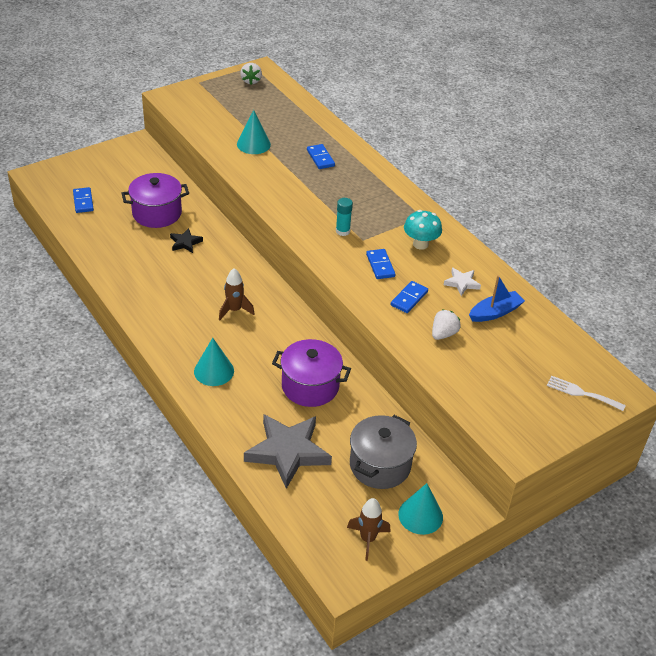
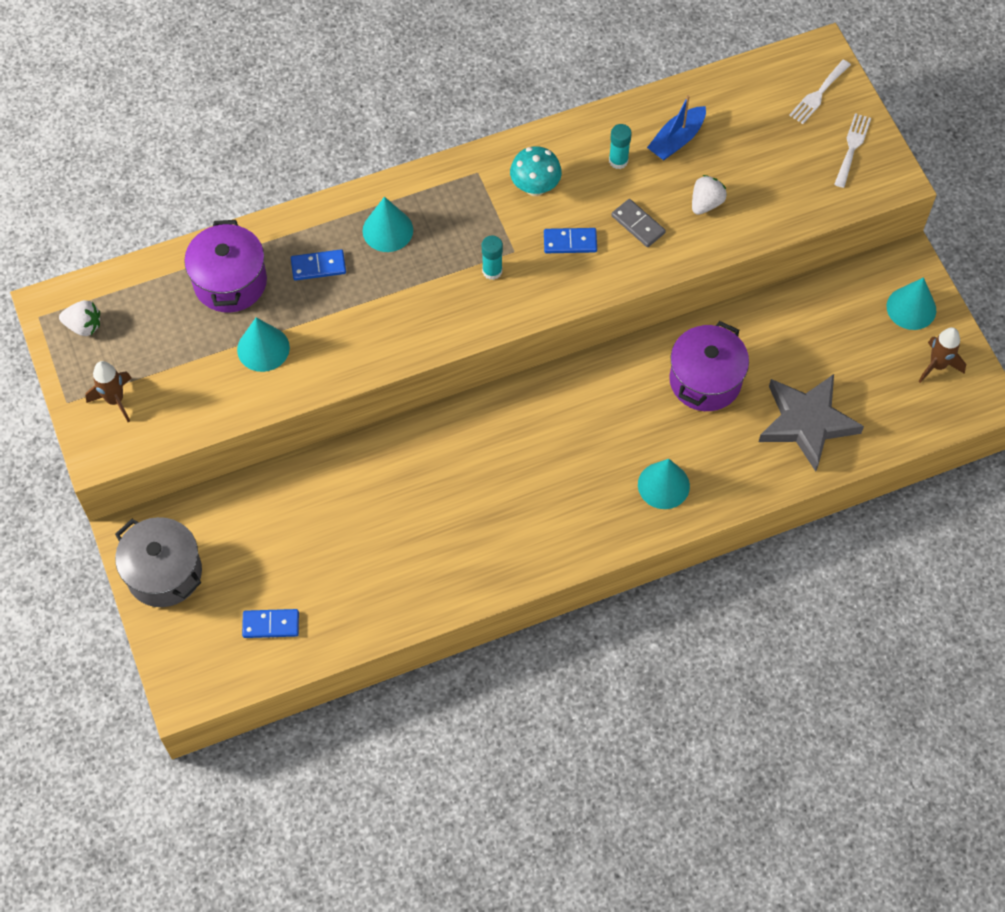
camera: 75 degrees left, 20 degrees up
(157, 213) = (322, 522): purple pot -> purple pot (230, 282)
(185, 243) = (400, 491): black star -> none
(234, 310) = (554, 446): brown rocket -> brown rocket (115, 400)
(358, 182) = (387, 230): none -> turquoise cone
(380, 465) = (837, 332): grey pot -> grey pot (164, 573)
(409, 298) = (638, 224): blue domino -> grey domino
(443, 334) = (706, 203): white strawberry -> white strawberry turned 75 degrees clockwise
(461, 283) = (618, 161): white star -> turquoise glue stick
(495, 312) = (676, 140): blue boat -> blue boat turned 120 degrees counterclockwise
(538, 419) = (852, 147): none -> white fork

